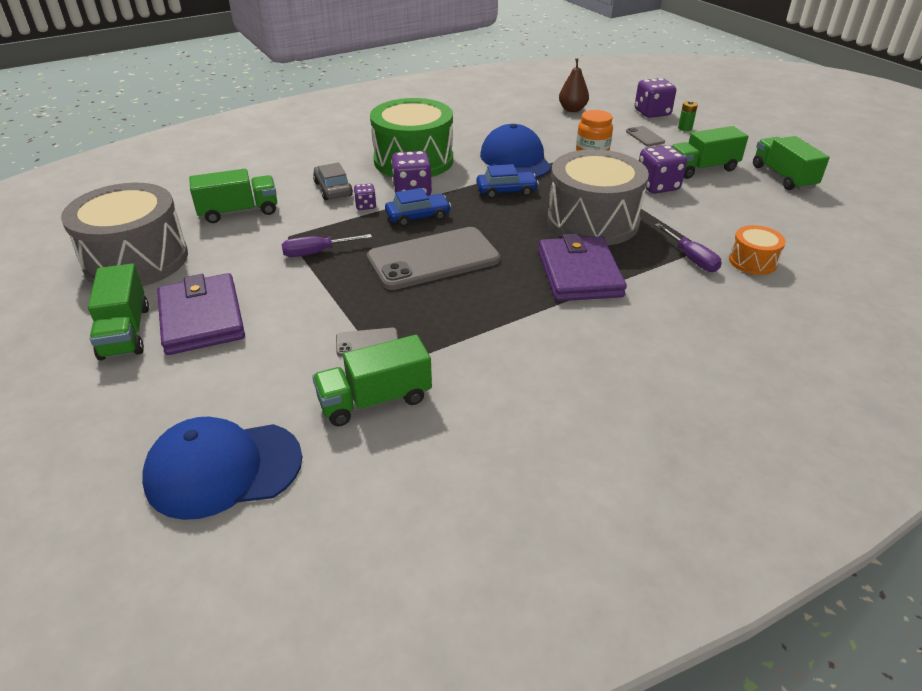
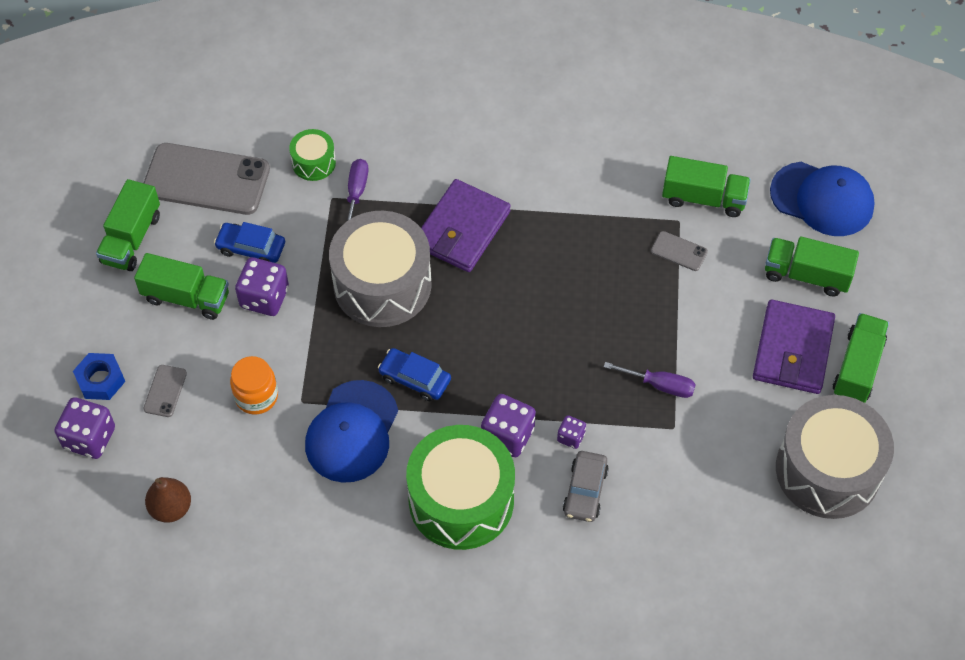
camera: 145 degrees left, 20 degrees up
(239, 212) = (703, 503): green truck -> green truck (806, 275)
(418, 216) = (533, 387): blue car -> blue car (251, 248)
(433, 259) = (564, 316): grey phone -> grey phone (206, 179)
(685, 128) = (100, 380): green battery -> blue nut
(752, 261) = (313, 162): orange drum -> green drum

